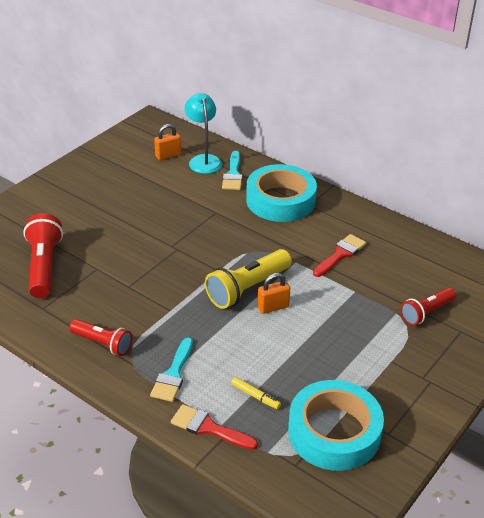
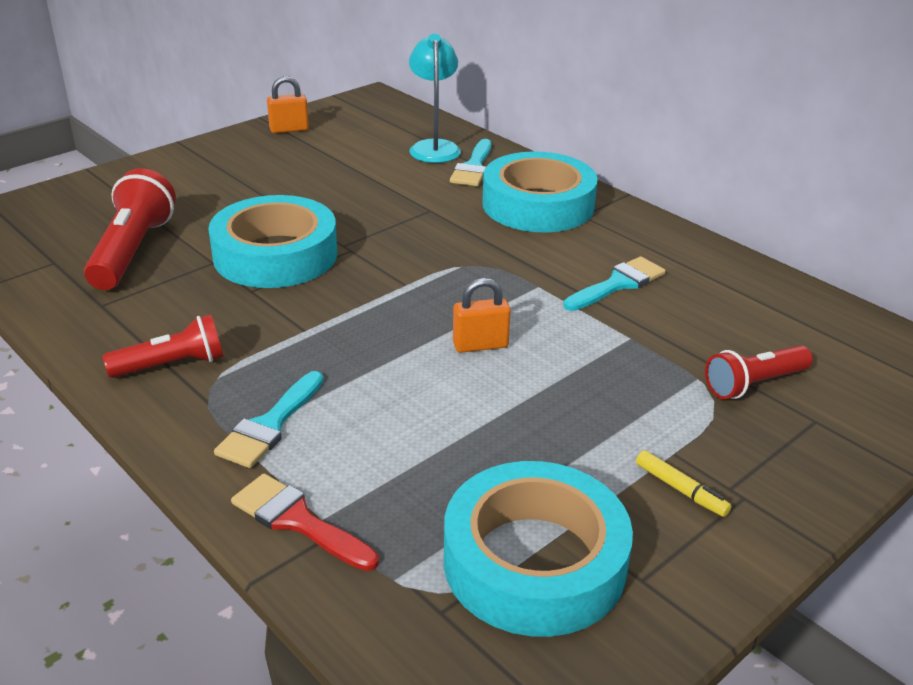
camera: 10 degrees right, 5 degrees down
(103, 343) = (172, 365): red flashlight -> red flashlight turned 60 degrees counterclockwise
(133, 258) = (275, 255): none -> turquoise tape
(168, 155) = (383, 137): orange padlock -> orange padlock (289, 129)
(247, 289) = (445, 314): yellow flashlight -> none
(255, 396) = (403, 479): yellow marker -> yellow marker (680, 490)
(340, 254) = (618, 284): red brush -> turquoise brush

